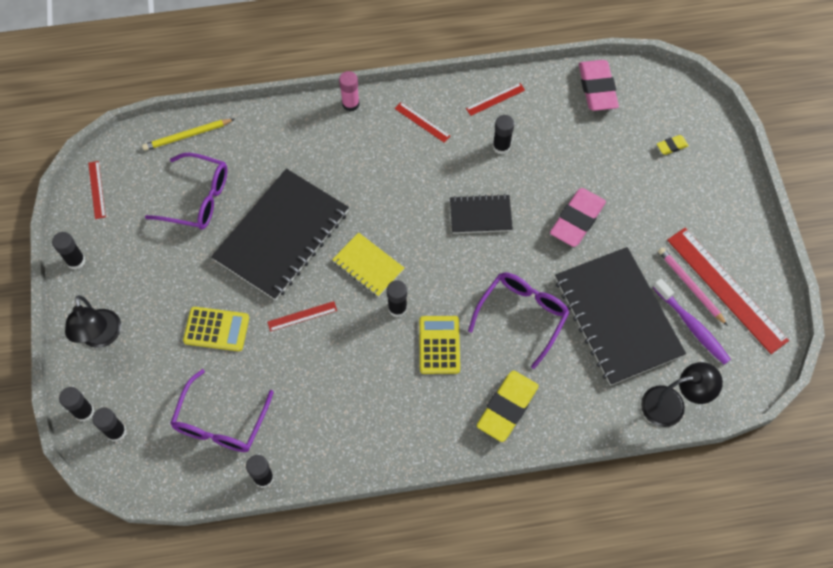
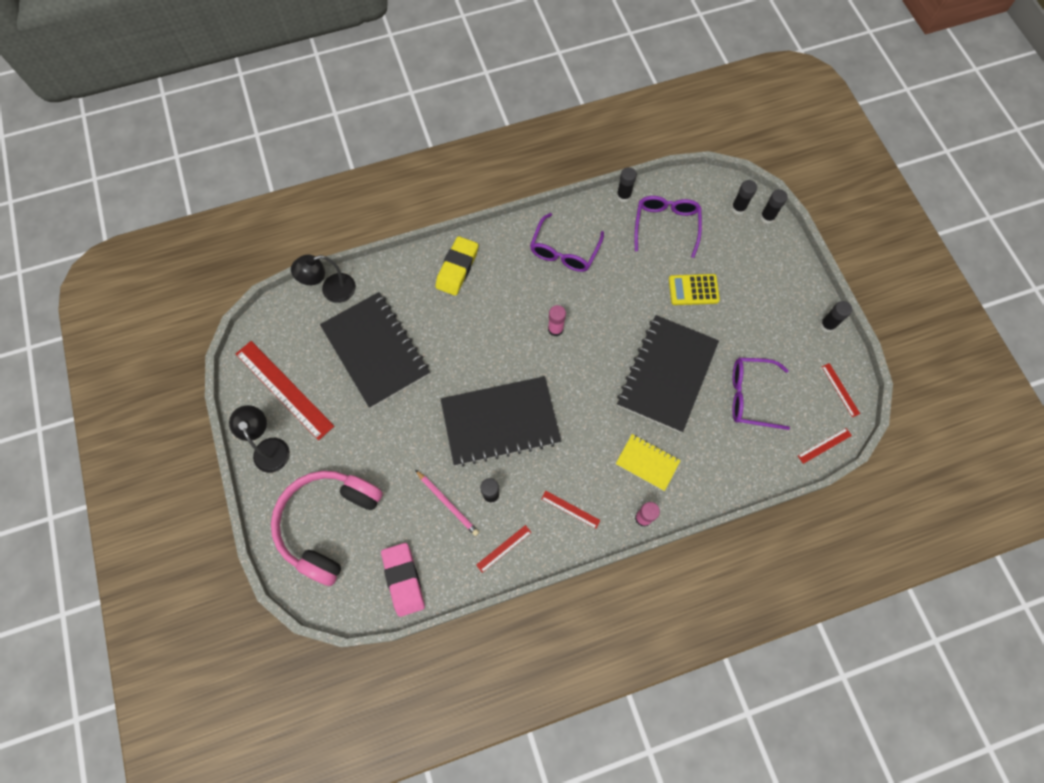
camera: 170 degrees right, 5 degrees up
(101, 337) = (779, 270): black lamp -> black lamp (269, 447)
(187, 136) = (784, 456): yellow pencil -> none
(302, 316) = (630, 311): red ruler -> red ruler (824, 445)
(368, 265) = (587, 360): yellow notebook -> yellow notebook (647, 463)
(397, 308) = (555, 329): black glue stick -> pink glue stick
(439, 345) = (516, 306): yellow calculator -> none
(480, 215) = (500, 422): black notebook -> black notebook, size x2.00
(522, 316) = (454, 339): purple glasses -> purple glasses (564, 250)
(577, 220) = (414, 432): pink eraser -> none
(671, 146) = (328, 524): yellow eraser -> pink headphones
(690, 286) = (315, 387): pink pencil -> pink pencil (448, 503)
(692, 326) = (314, 353): purple toothbrush -> none

